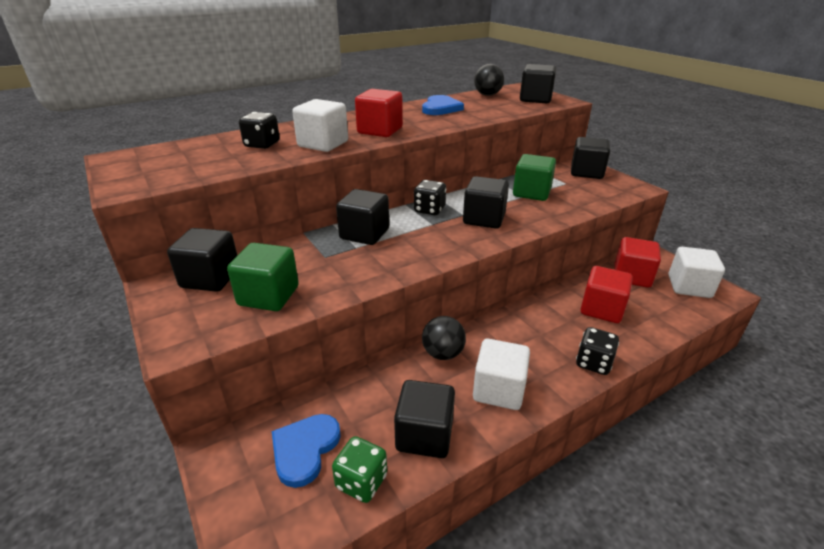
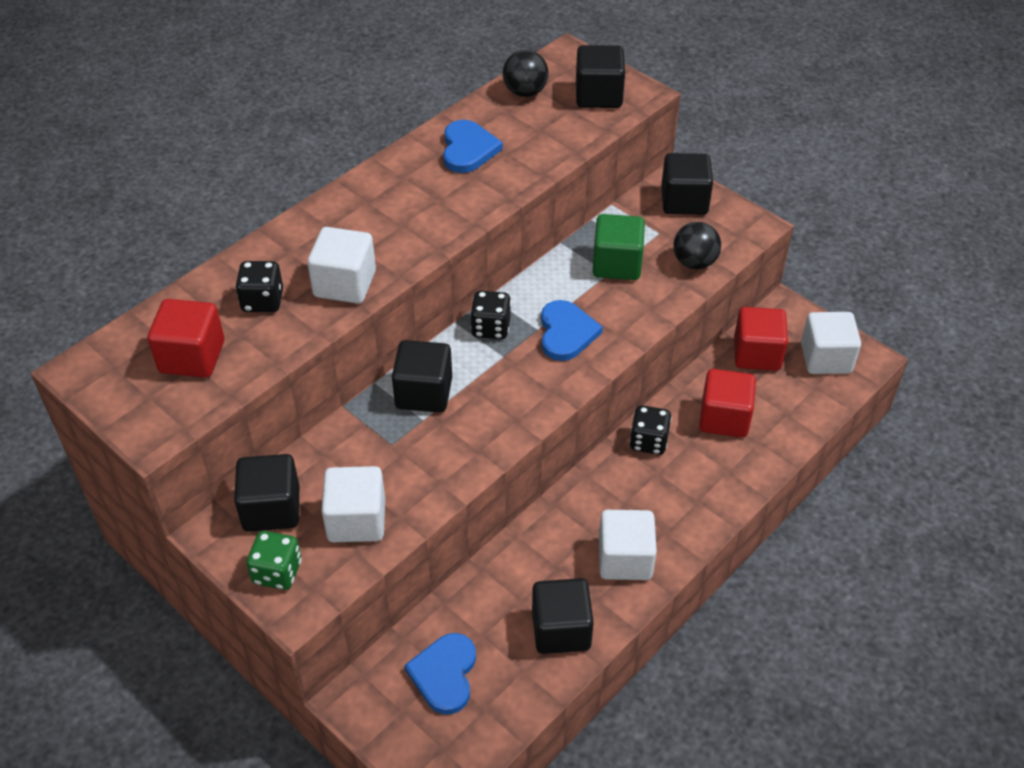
camera: 15 degrees left, 15 degrees up
(268, 296) = (356, 520): green cube -> white cube
(361, 481) = (515, 692): green dice -> green dice (277, 572)
(380, 131) = (406, 233): red cube -> red cube (192, 357)
(443, 353) = (552, 525): black ball -> black ball (694, 262)
(484, 219) = (566, 333): black cube -> blue heart
(593, 363) = (721, 500): black dice -> black dice (648, 441)

